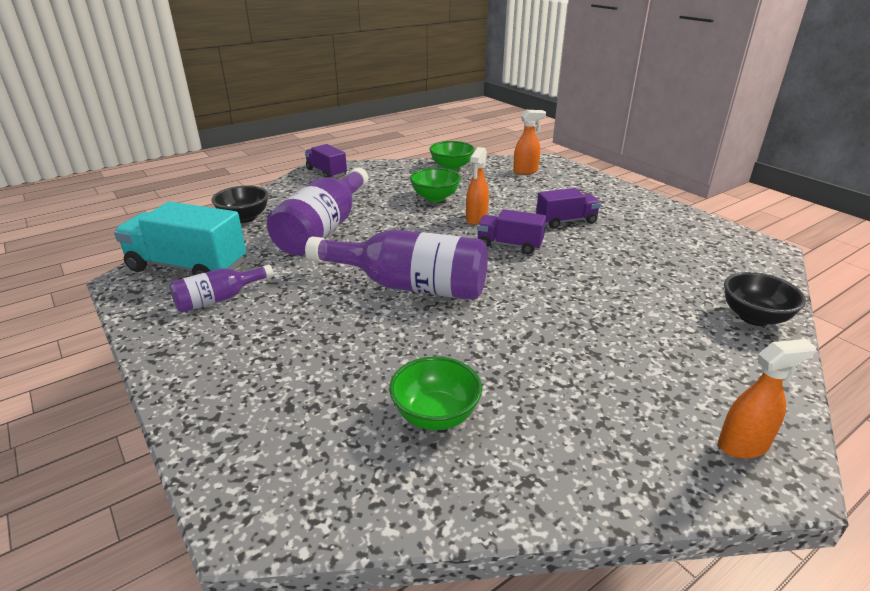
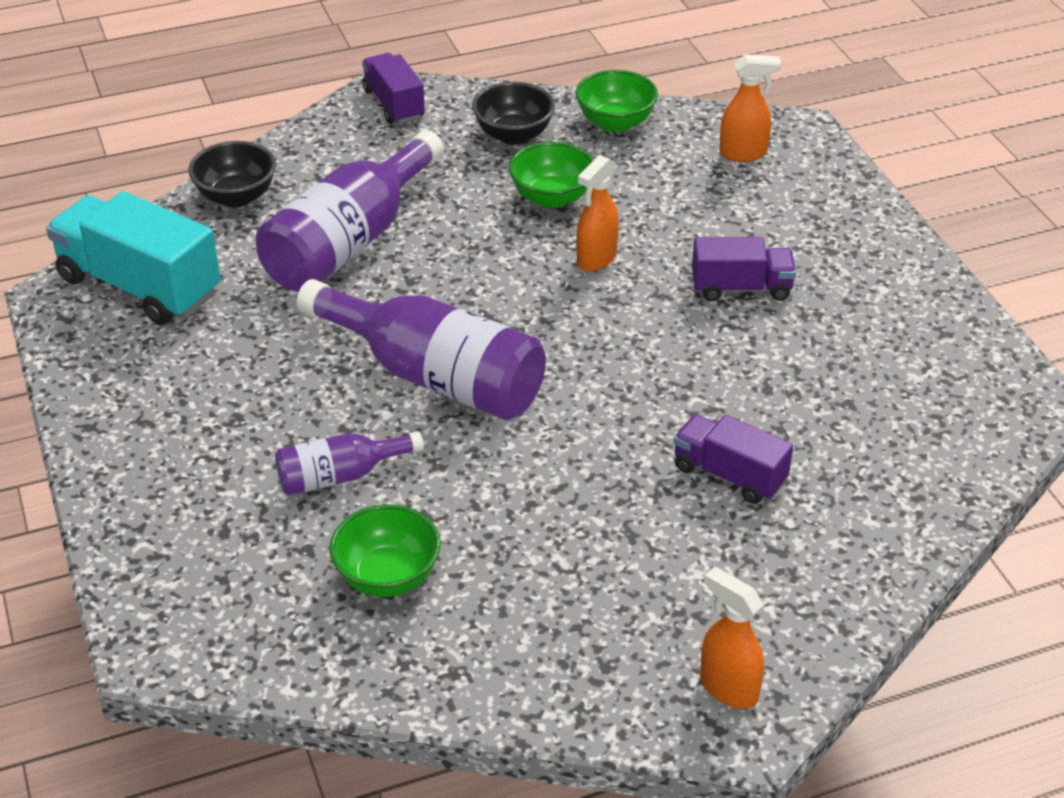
camera: 15 degrees right, 10 degrees up
(219, 299) = (172, 353): purple bottle -> purple bottle (340, 476)
(509, 245) = (620, 324): purple truck -> purple truck (729, 475)
(743, 445) = (728, 688): orange spray bottle -> orange spray bottle turned 135 degrees counterclockwise
(754, 317) = (897, 522): black bowl -> black bowl (513, 135)

